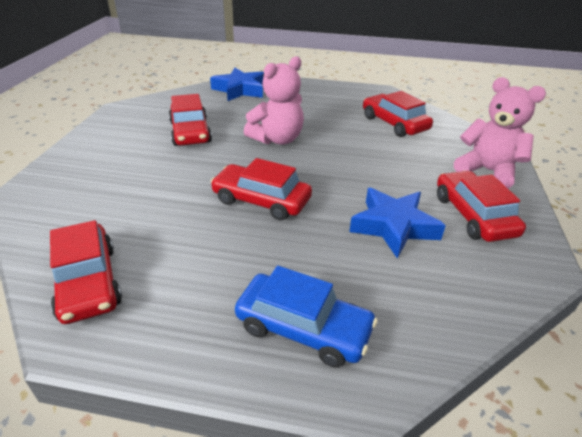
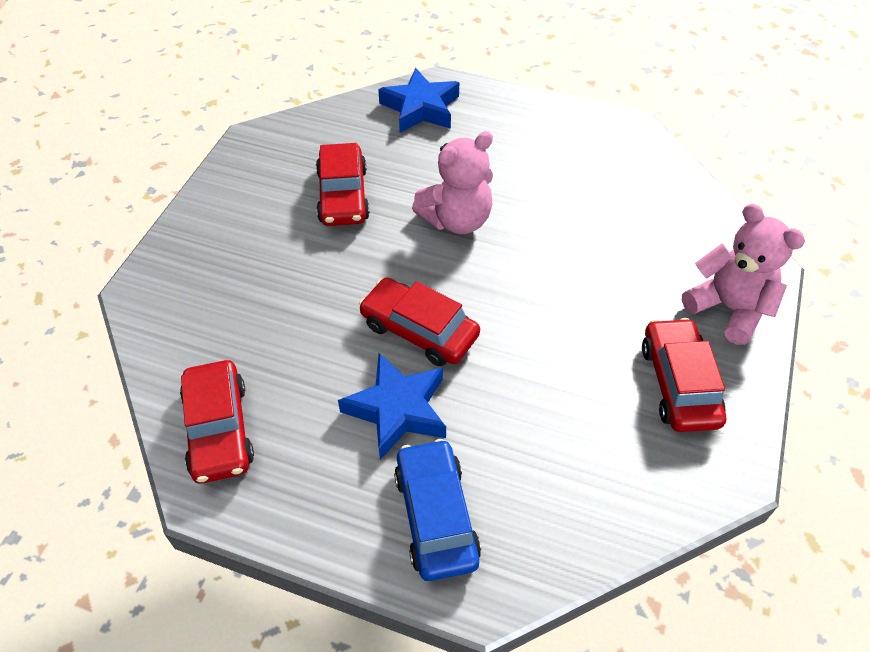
camera: 10 degrees right, 15 degrees up
(303, 328) = (436, 516): blue car -> blue car turned 135 degrees counterclockwise
(394, 123) = (628, 201): red car -> none
(394, 226) = (572, 390): blue star -> blue star (397, 410)

